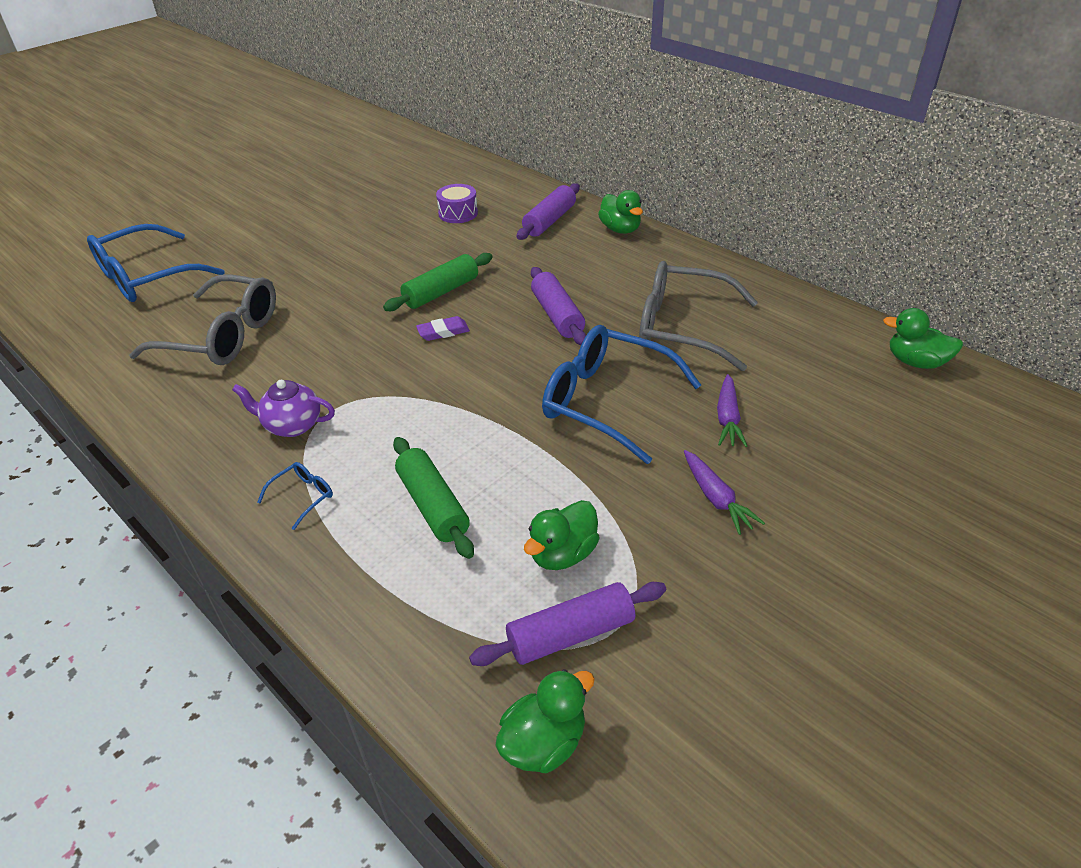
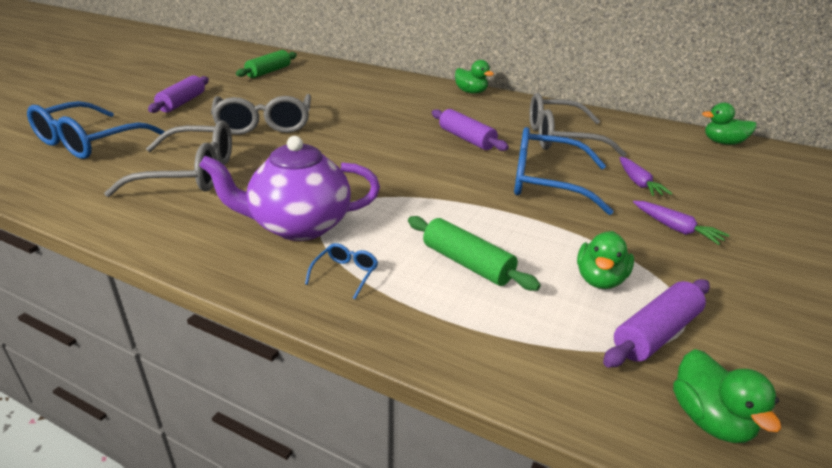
camera: 20 degrees left, 10 degrees down
(292, 425) = (299, 226): purple teapot -> purple teapot, size x1.79
(335, 266) = (264, 124): none -> grey glasses
(441, 292) = (366, 133): green rolling pin -> green rolling pin (268, 72)
(443, 332) = (386, 155): purple eraser -> none
(458, 213) = (344, 90): purple drum -> none
(544, 743) = (709, 419): green duck -> green duck turned 135 degrees clockwise
(549, 221) = (416, 91): purple rolling pin -> purple rolling pin (182, 102)

